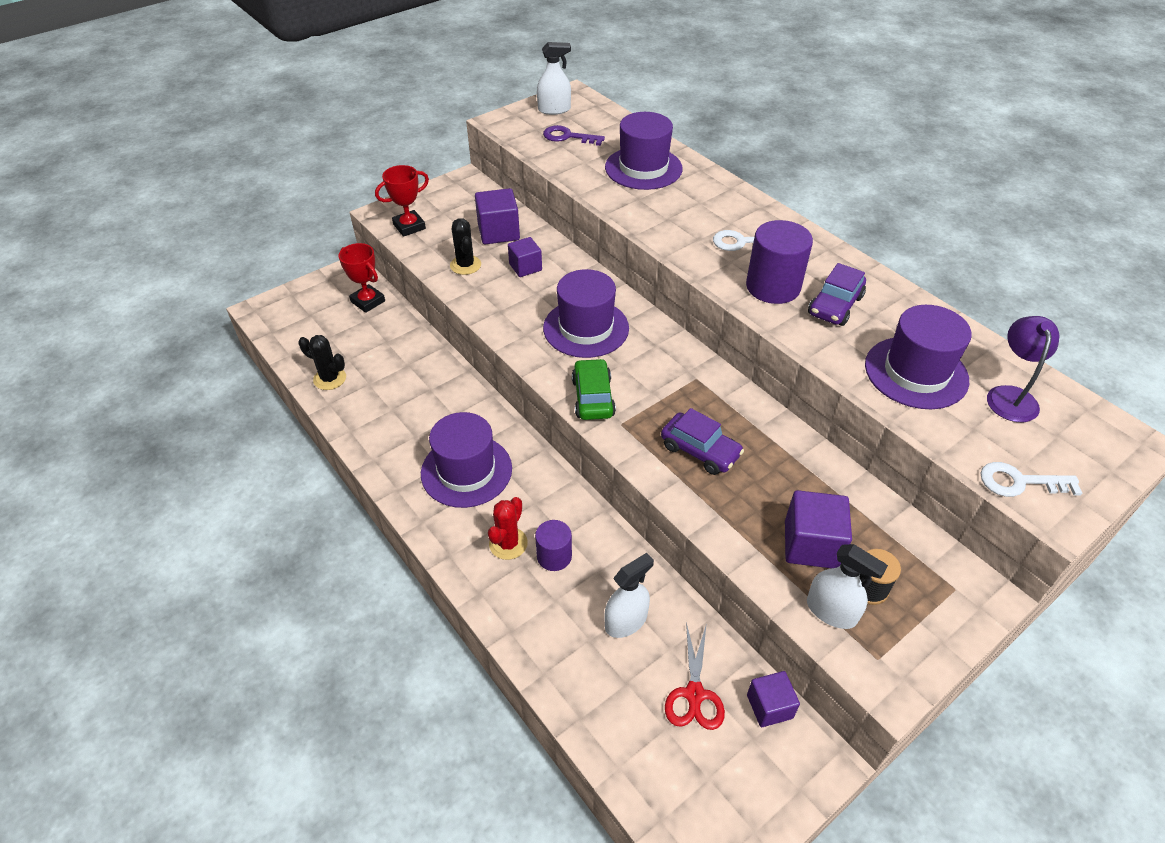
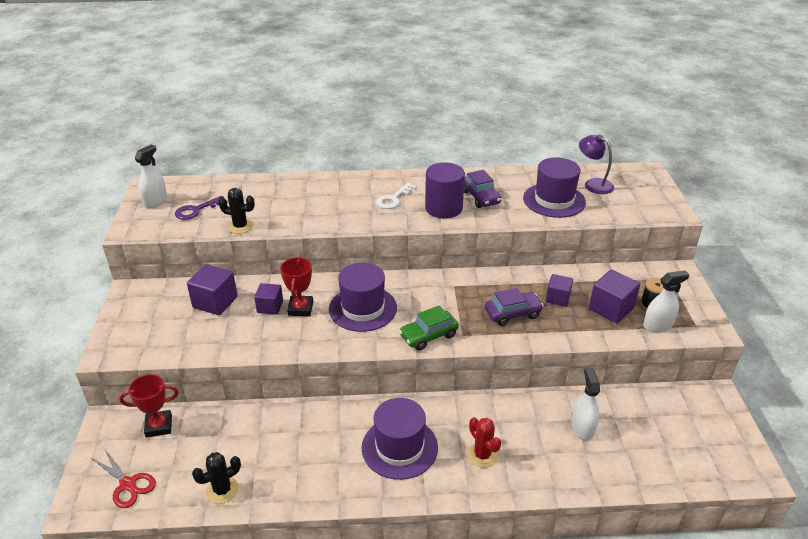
camera: 55 degrees left, 10 degrees down
(409, 226) = (145, 345): red trophy -> red trophy (300, 308)
(465, 265) = (230, 335): black cactus -> black cactus (240, 226)
(554, 556) = (510, 436): purple cylinder -> none
(593, 397) = (428, 336): green car -> green car turned 60 degrees counterclockwise
(643, 168) = (275, 198): purple hat -> none
(694, 694) = (650, 423): red scissors -> red scissors (128, 484)
(769, 706) = (674, 396): purple cube -> purple cube (557, 298)
(1019, 482) = (648, 212): white key -> none

